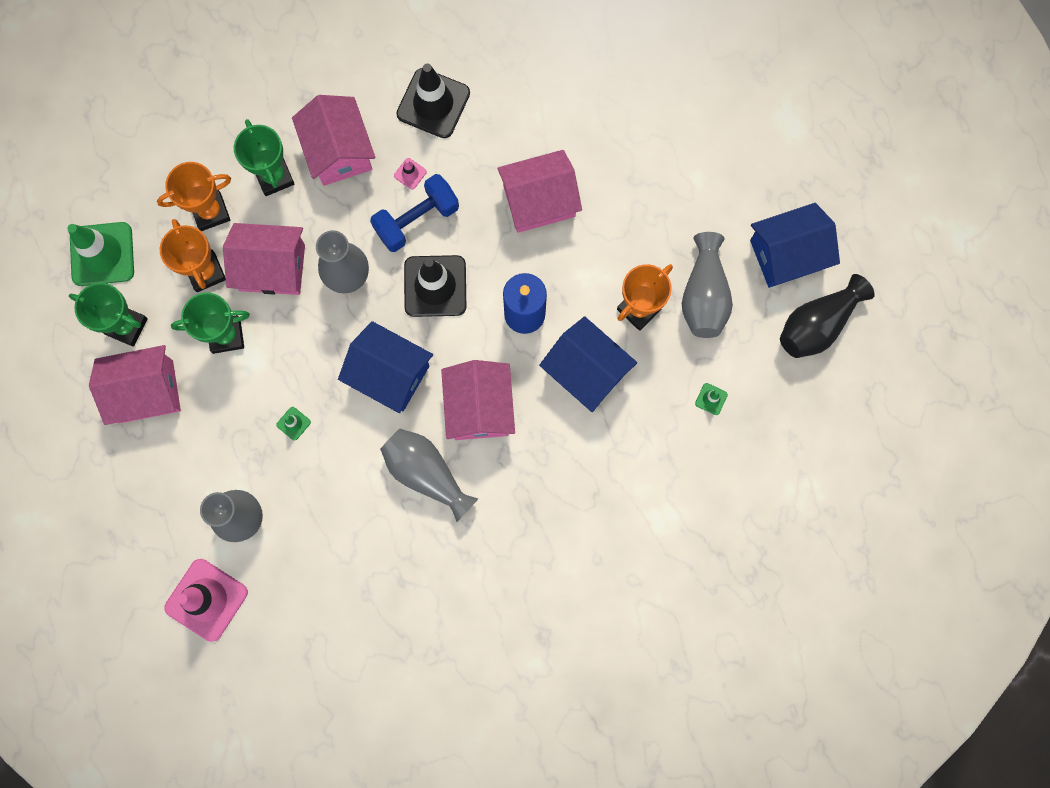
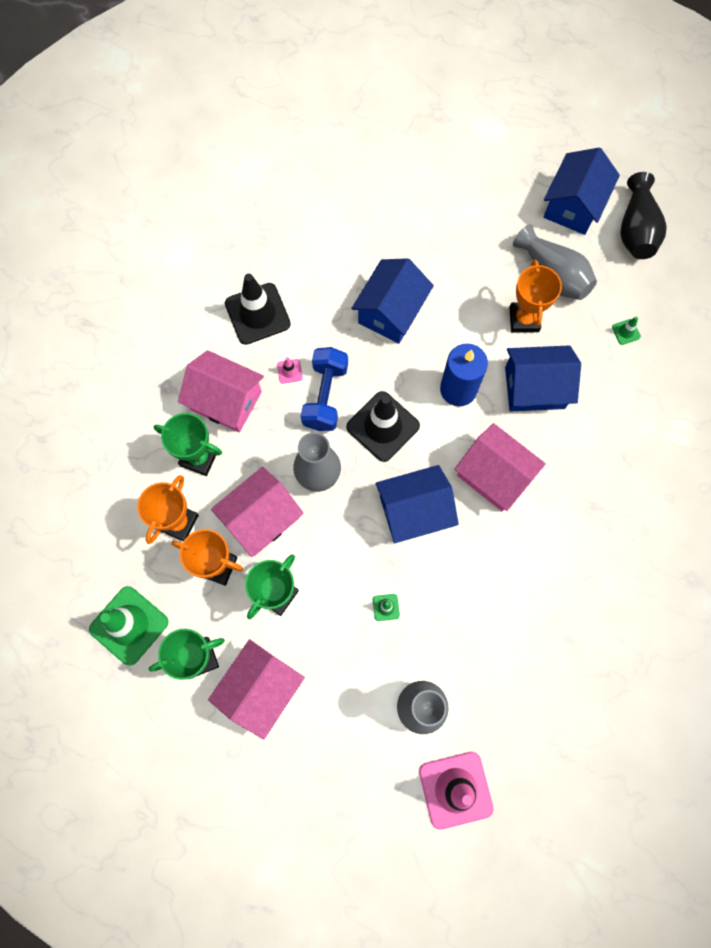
camera: 45 degrees left, 5 degrees down
(426, 473) = (507, 551): grey vase -> none
(539, 201) = (391, 312): pink house -> blue house

